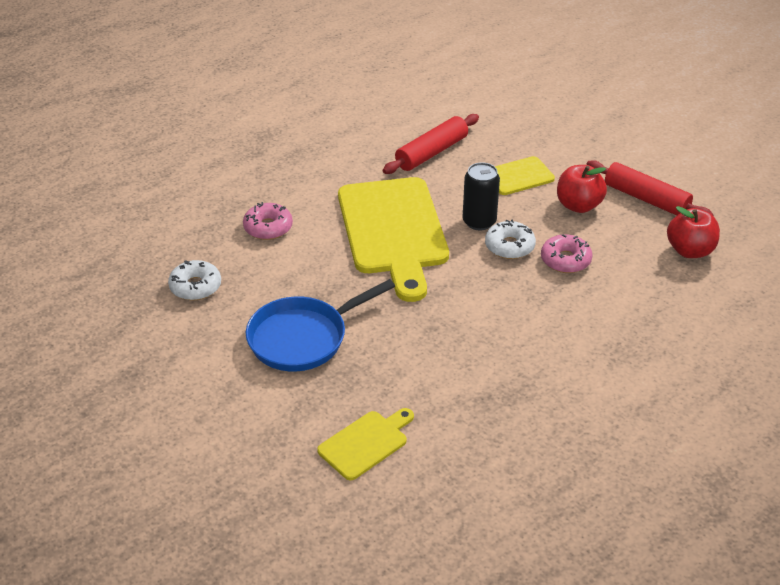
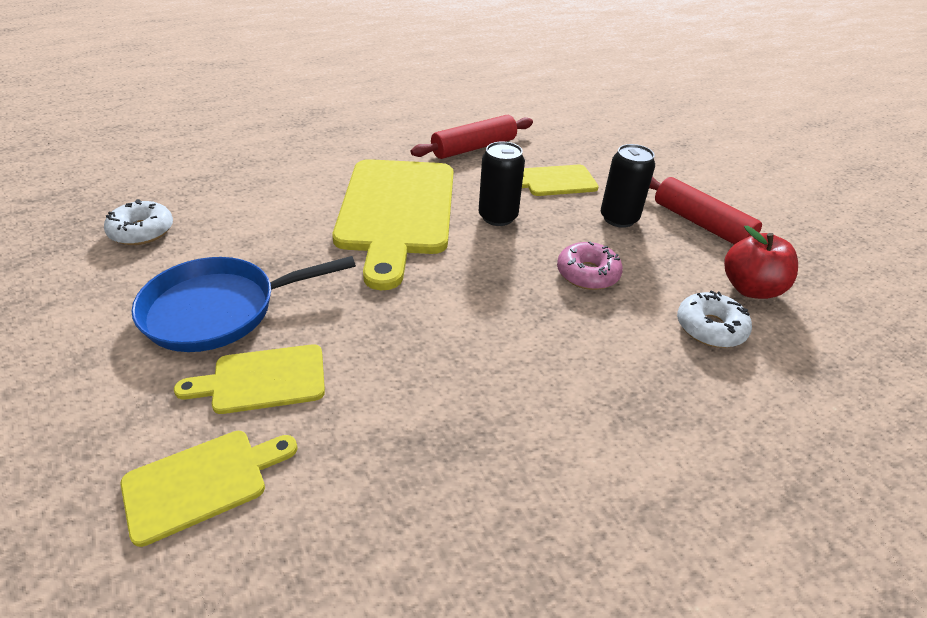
camera: 10 degrees right, 0 degrees up
(268, 227) = (264, 187): pink donut -> none
(366, 379) = (263, 380): none -> yellow cutting board
(509, 246) = (523, 247): white donut -> white donut (710, 328)
(578, 205) = (619, 218): red apple -> black can

